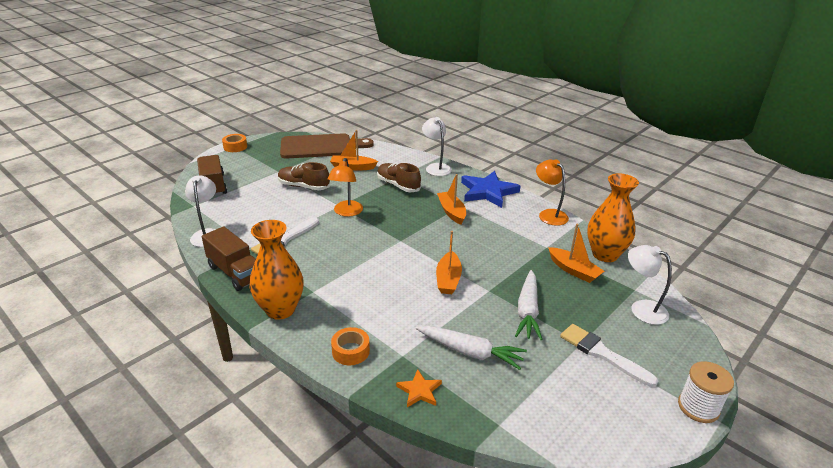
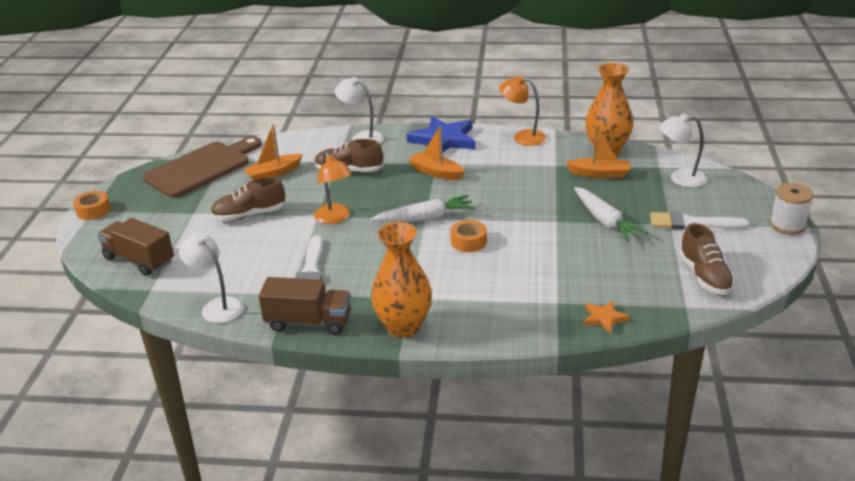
camera: 35 degrees left, 0 degrees up
(350, 351) = (513, 322): orange tape -> orange tape (468, 241)
(448, 279) = (513, 229): orange boat -> none
(470, 352) = (603, 272): white carrot -> white carrot (425, 218)
(552, 407) = (704, 276): none -> brown shoe

